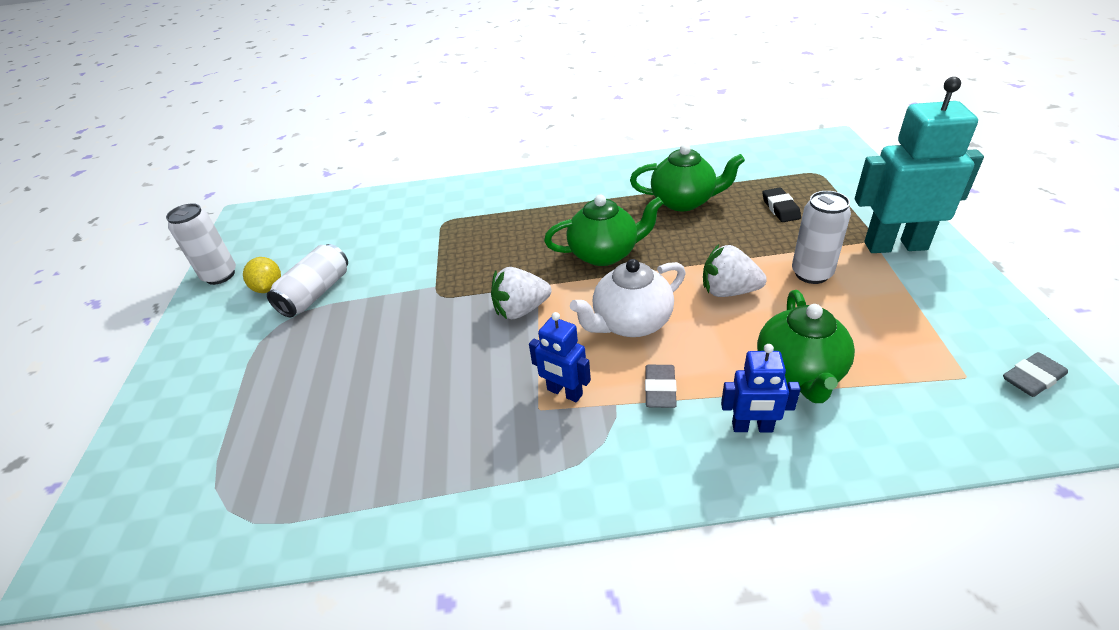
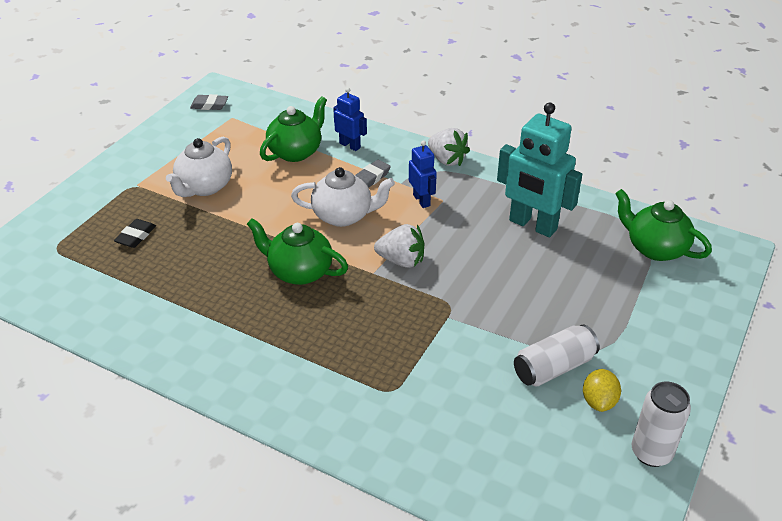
camera: 150 degrees left, 0 degrees up
(684, 201) = (181, 283): green teapot -> green teapot (655, 248)
(728, 291) = (264, 203): white strawberry -> white strawberry (447, 160)
(811, 273) = (204, 187): white can -> white teapot
(895, 245) = (132, 176): turquoise robot -> turquoise robot (532, 225)

